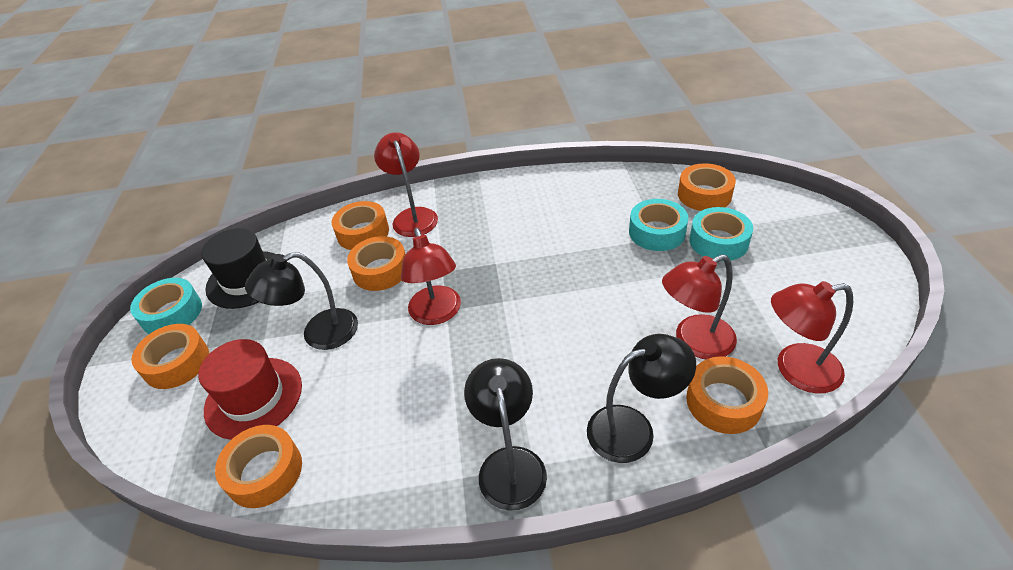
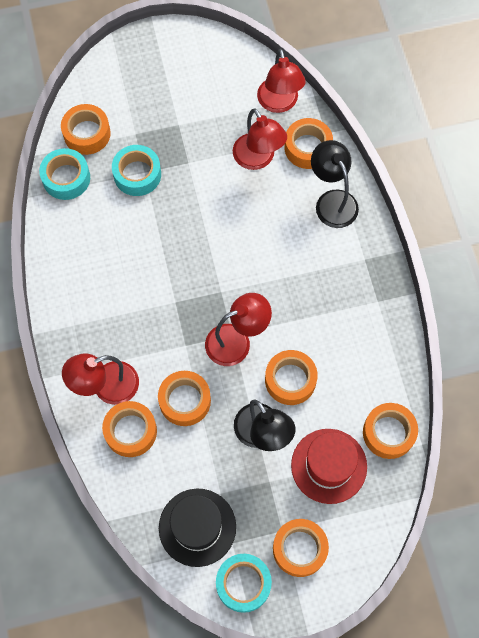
camera: 100 degrees left, 25 degrees up
(374, 363) = (290, 380): none -> orange tape
(510, 463) = (365, 273): black lamp -> none
(718, 241) = (150, 131): turquoise tape -> turquoise tape (66, 178)

